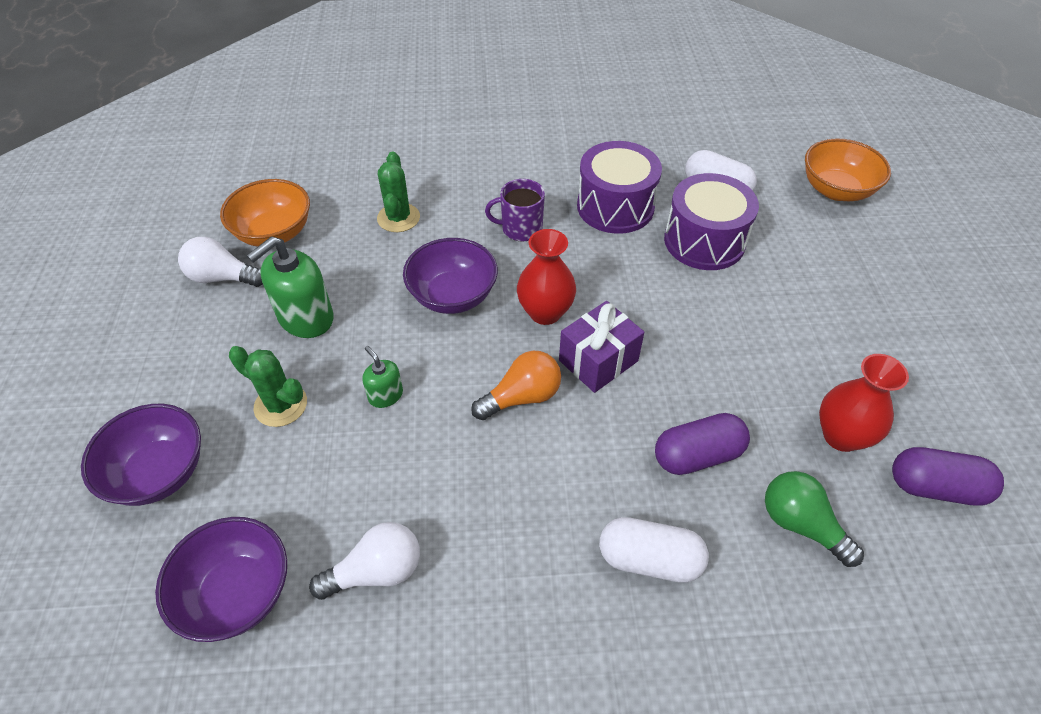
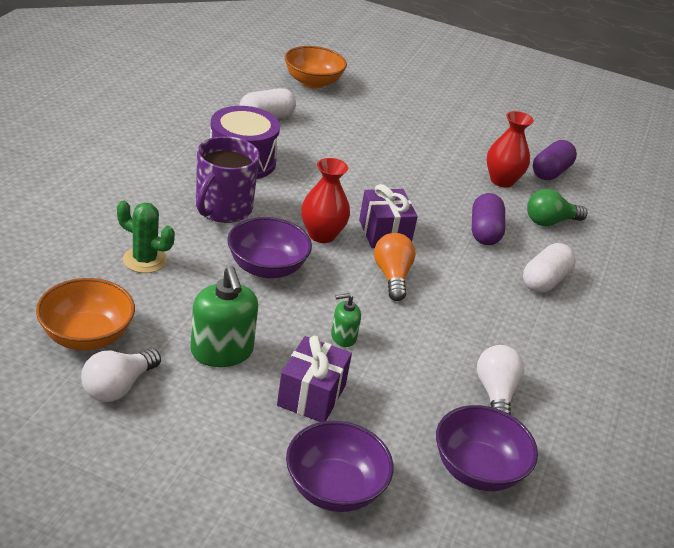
camera: 70 degrees left, 15 degrees down
(281, 405) = (311, 395): green cactus -> purple gift
(520, 229) = (223, 209): purple mug -> purple mug, size x1.54
(704, 241) = (312, 146): purple drum -> none

